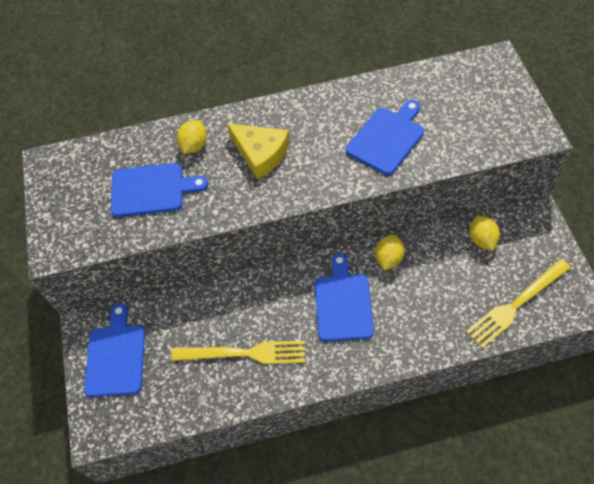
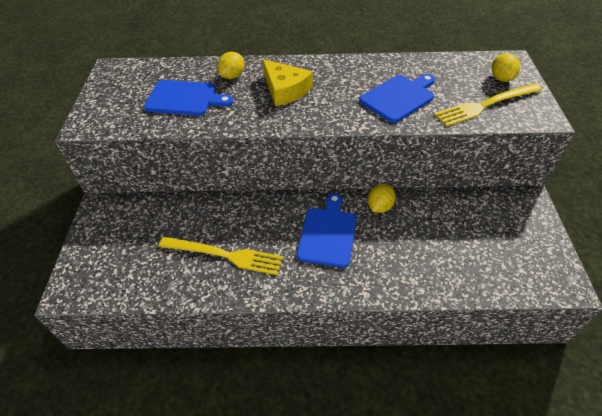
camera: 10 degrees right, 10 degrees down
(116, 356) = (114, 233): blue cutting board -> none
(481, 239) = (471, 208): yellow lemon -> yellow lemon (501, 78)
(516, 304) = (495, 269): yellow fork -> yellow fork (485, 105)

